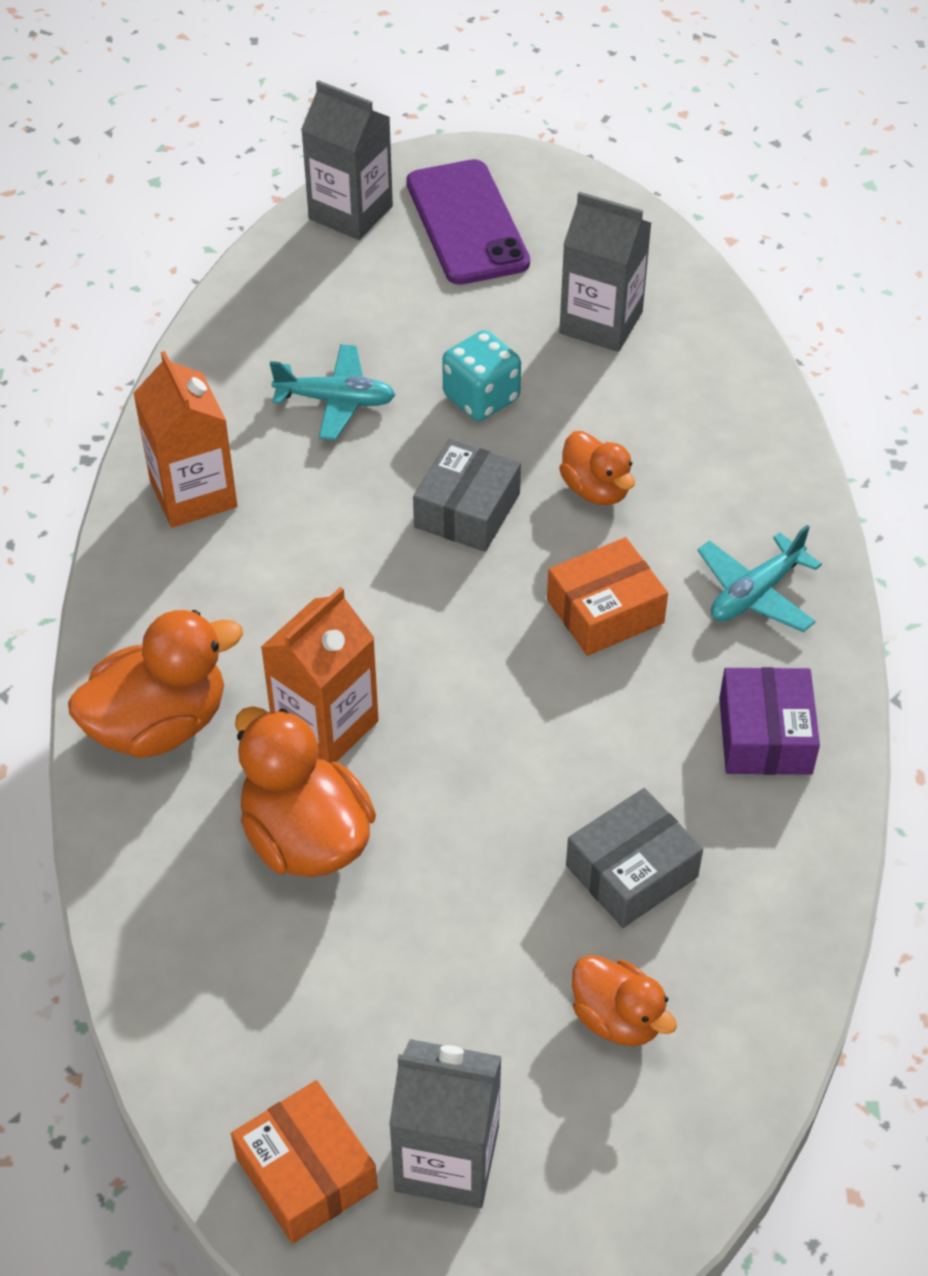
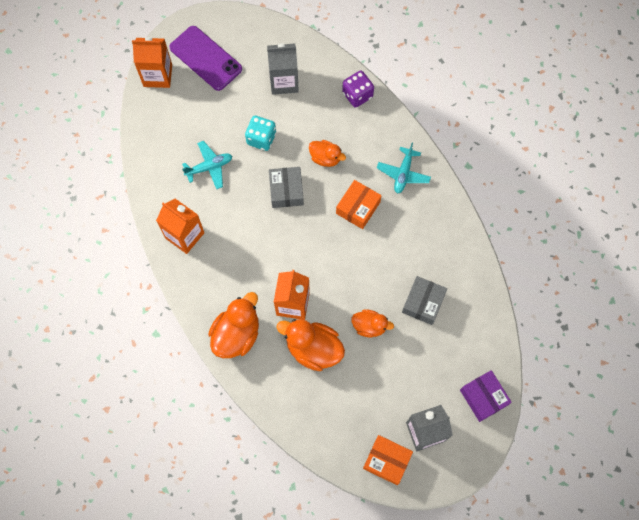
camera: 30 degrees left, 20 degrees up
(350, 213) = (158, 75): grey carton -> orange carton
(617, 1018) = (448, 356): orange duck -> orange duck (369, 326)
(746, 408) = (357, 95): none -> purple dice
(765, 735) = (436, 229): purple box -> purple box (483, 397)

